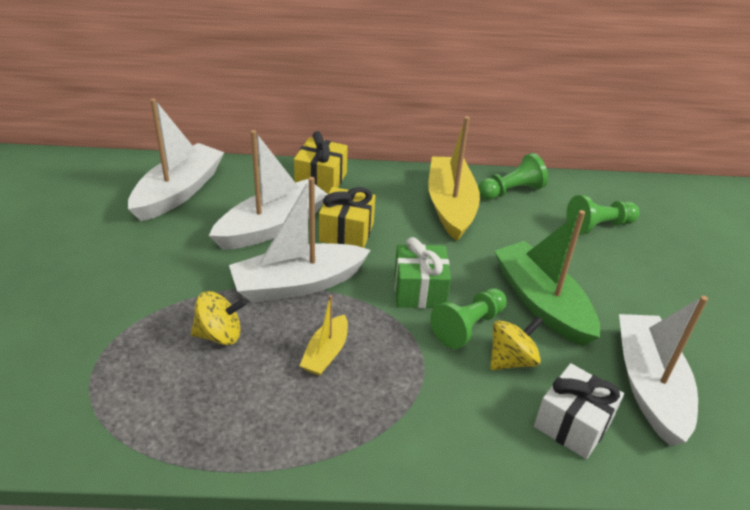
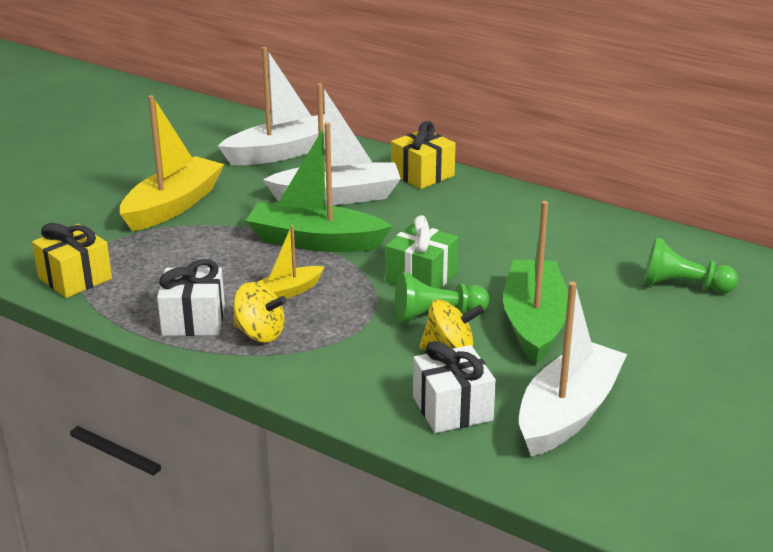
camera: 35 degrees right, 10 degrees down
(219, 334) = (215, 254): yellow spinning top -> yellow spinning top (259, 333)
(270, 427) = (193, 320): none -> white gift
(298, 284) = (315, 241): white boat -> green boat
(346, 232) = (401, 219): yellow gift -> yellow gift (75, 278)
(450, 206) = (531, 227): yellow boat -> yellow boat (173, 206)
(511, 191) = (615, 233): green pawn -> none

